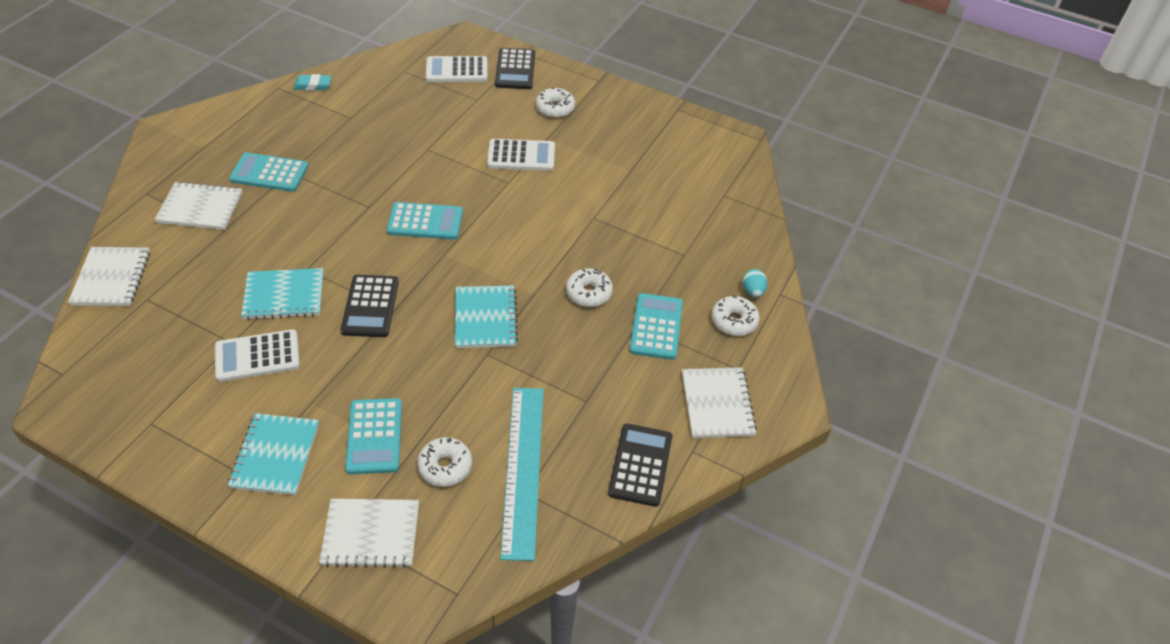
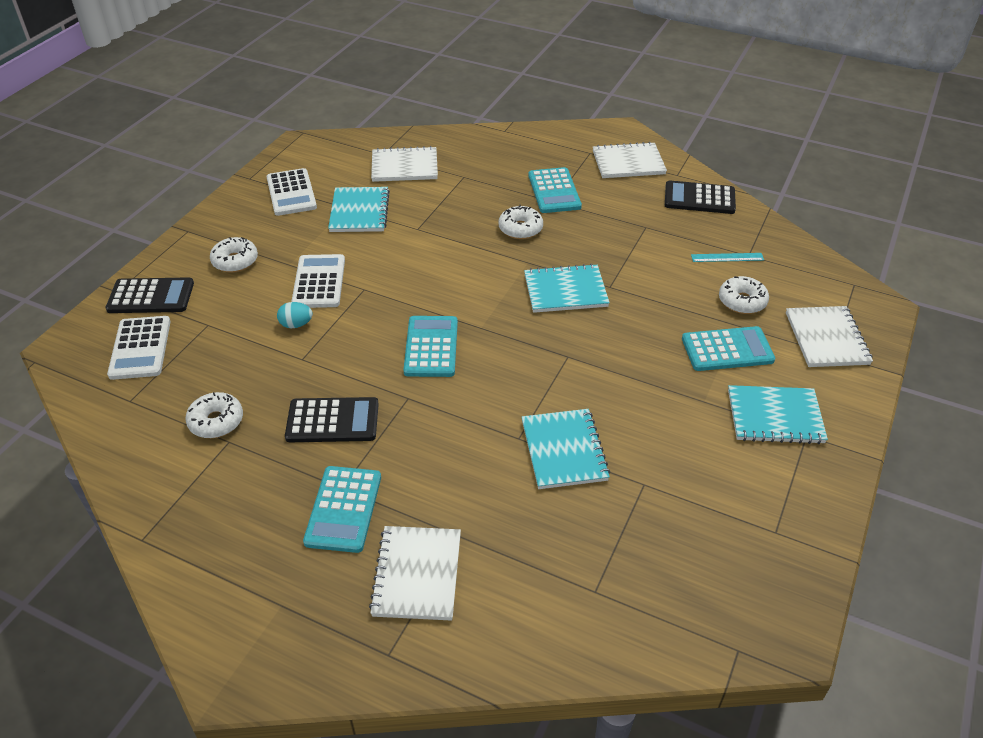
camera: 90 degrees left, 5 degrees down
(112, 278) = (565, 645): white notebook -> white notebook (404, 166)
(257, 356) = (657, 456): white calculator -> white calculator (291, 193)
(313, 85) = (144, 496): turquoise eraser -> none
(370, 306) = (566, 375): black calculator -> black calculator (332, 421)
(522, 469) = (727, 257): turquoise ruler -> turquoise ruler, size x0.42
(623, 179) = (359, 211): none -> turquoise notebook
(656, 327) = (554, 191): turquoise calculator -> turquoise calculator turned 105 degrees counterclockwise
(734, 321) = (539, 153): white donut -> white donut (216, 421)
(753, 291) = (503, 143): turquoise egg -> turquoise egg (296, 324)

